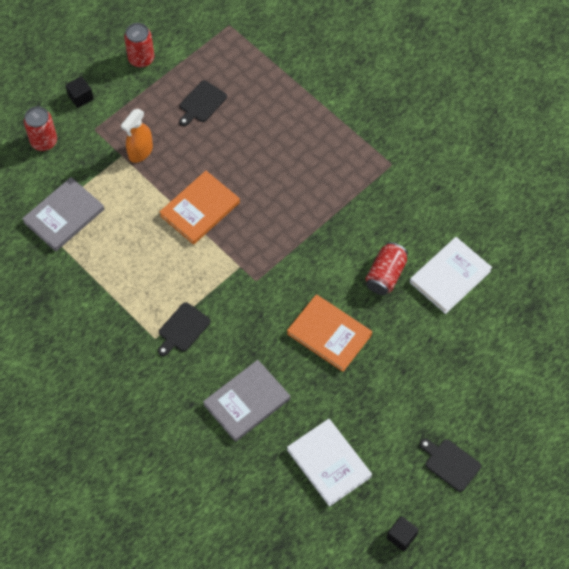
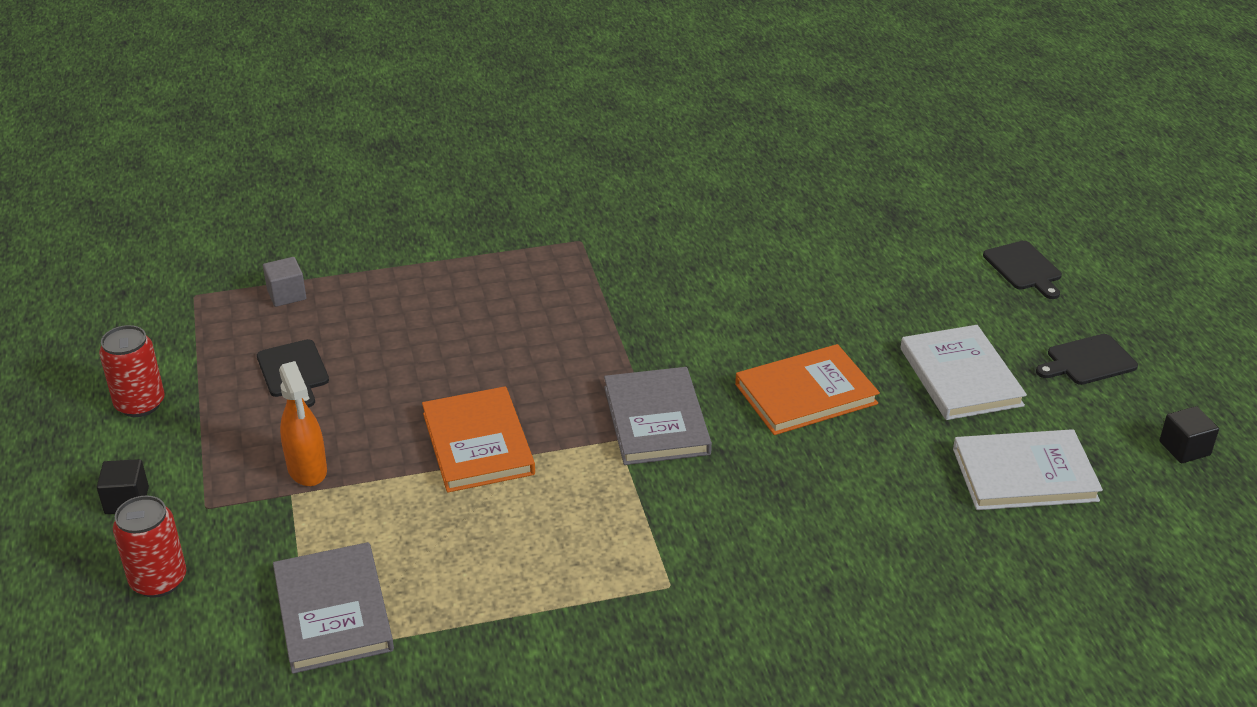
camera: 60 degrees left, 25 degrees down
(182, 329) = (678, 546): black cutting board -> black cutting board (1024, 268)
(247, 402) = (864, 522): grey book -> grey book (656, 420)
(255, 62) = (286, 294): none -> grey cube
(385, 275) = (749, 308): red can -> none
(450, 276) = (796, 257): white book -> white book (960, 377)

